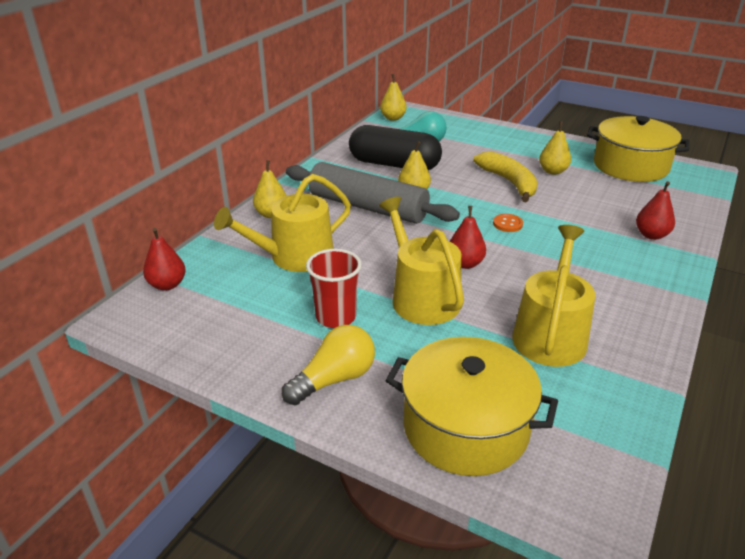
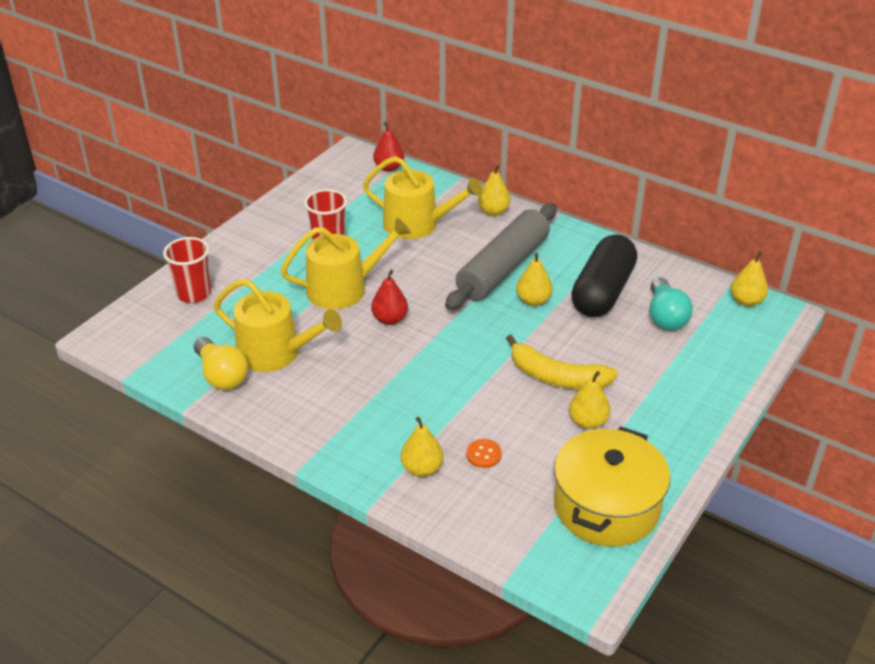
camera: 95 degrees right, 5 degrees up
(294, 257) = (418, 224): yellow watering can -> yellow watering can turned 135 degrees clockwise
(334, 379) = (259, 241): yellow light bulb -> yellow light bulb (221, 375)
(465, 427) = (194, 294): yellow pot -> red cup
(507, 224) = (459, 359): orange button -> orange button (483, 454)
(509, 182) = (557, 377): yellow banana -> yellow banana turned 45 degrees clockwise
(651, 235) = (422, 468): red pear -> yellow pear

